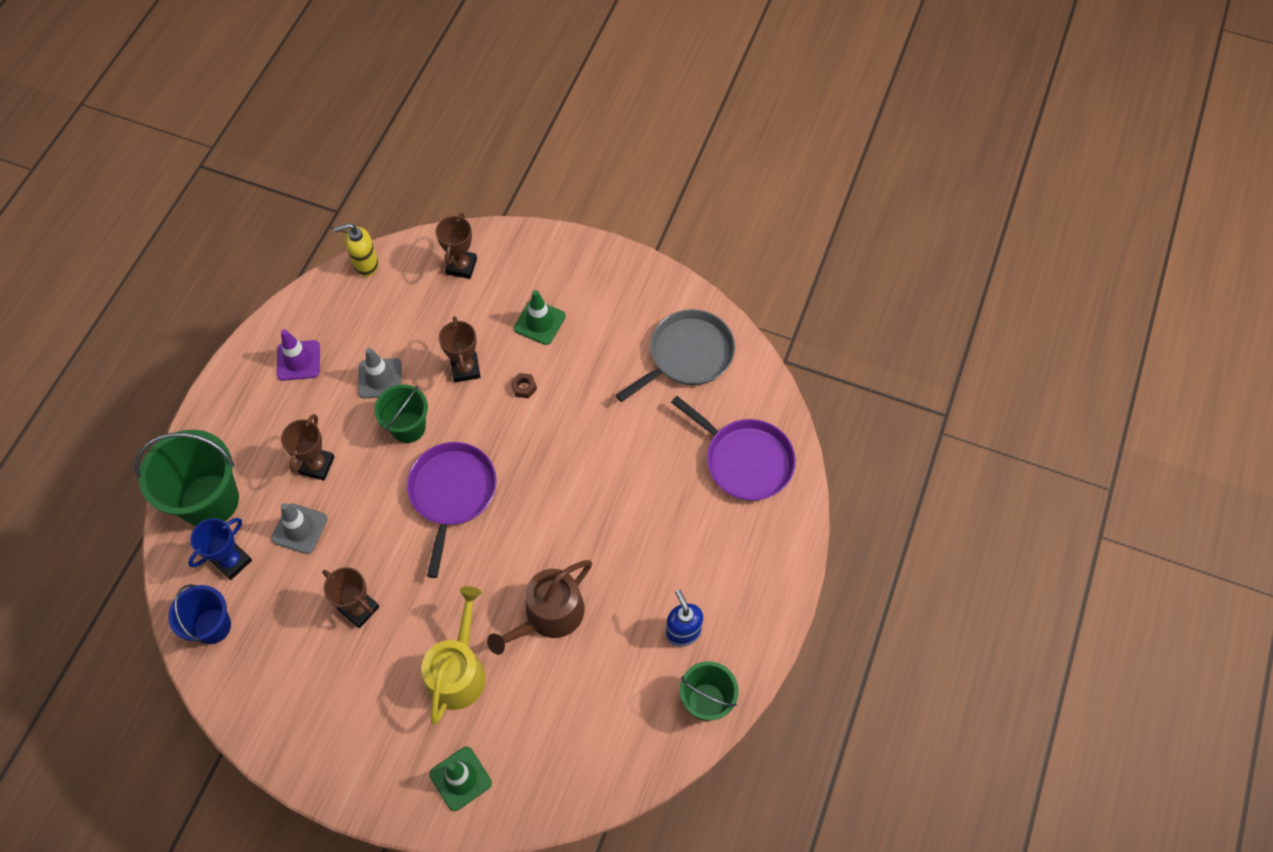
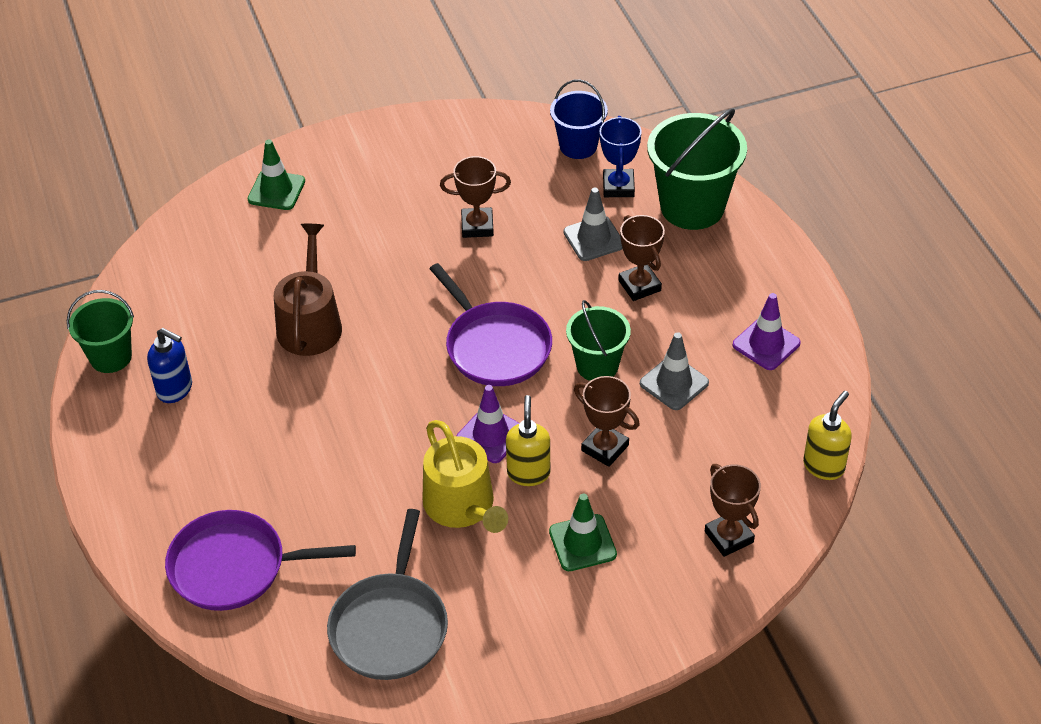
camera: 140 degrees right, 15 degrees down
(458, 671) = (349, 243): yellow watering can -> yellow watering can (463, 506)
(519, 430) = (491, 435): none -> purple traffic cone
(524, 387) = (528, 473): brown nut -> yellow soap dispenser

